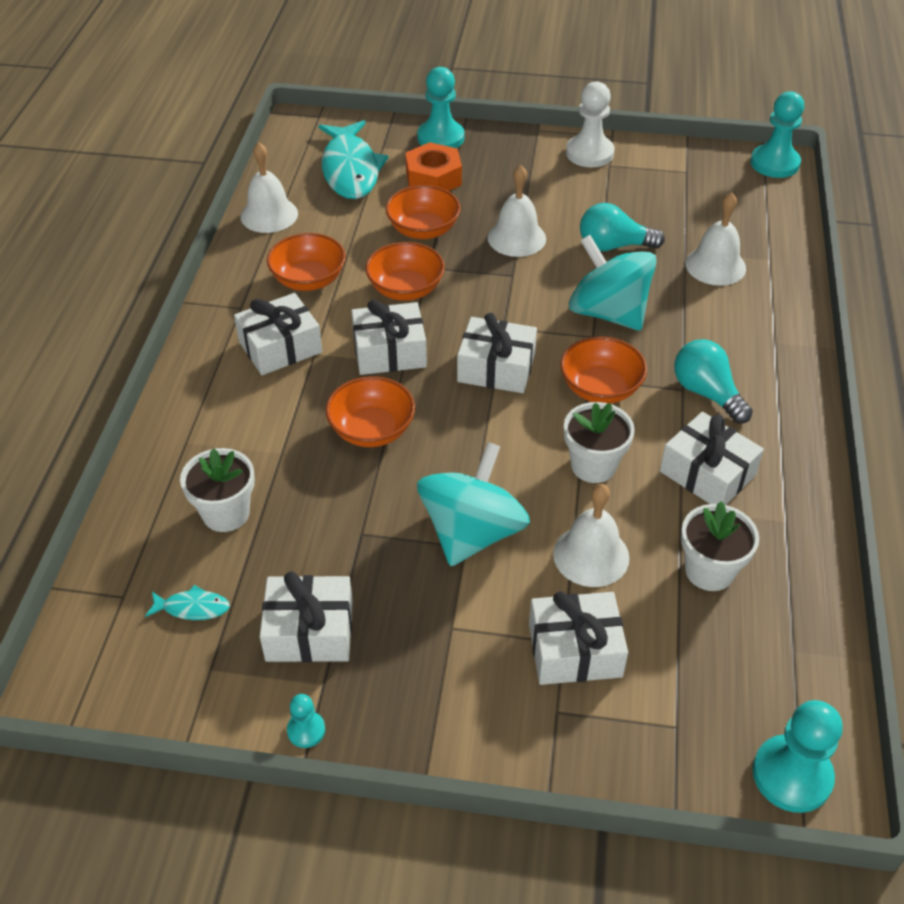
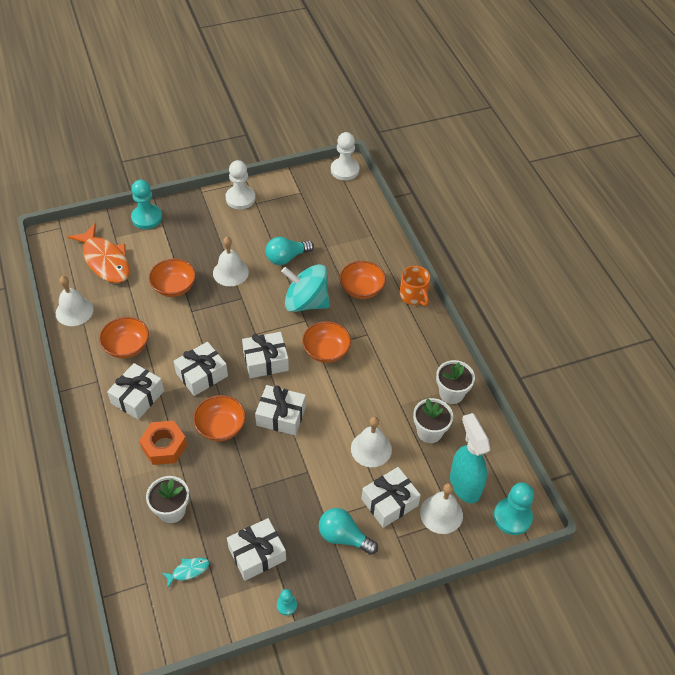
camera: 30 degrees left, 5 degrees up
(350, 170) = (105, 260): turquoise fish -> orange fish
(405, 289) = (187, 330): orange bowl -> orange bowl (361, 289)
(433, 178) = (159, 248): orange nut -> orange nut (164, 446)
(472, 532) = (307, 462): turquoise spinning top -> none
(593, 465) = (346, 398): white flower pot -> white flower pot (451, 393)
(707, 393) = (380, 332): turquoise light bulb -> turquoise light bulb (344, 537)
(707, 473) = (403, 378): white gift -> white gift (281, 416)
(715, 266) = (346, 250): white bell -> white bell (441, 514)
(728, 680) = (464, 484): none -> turquoise spray bottle
(774, 163) = (344, 170): turquoise pawn -> white pawn
(794, 362) = (413, 295): none -> orange mug

